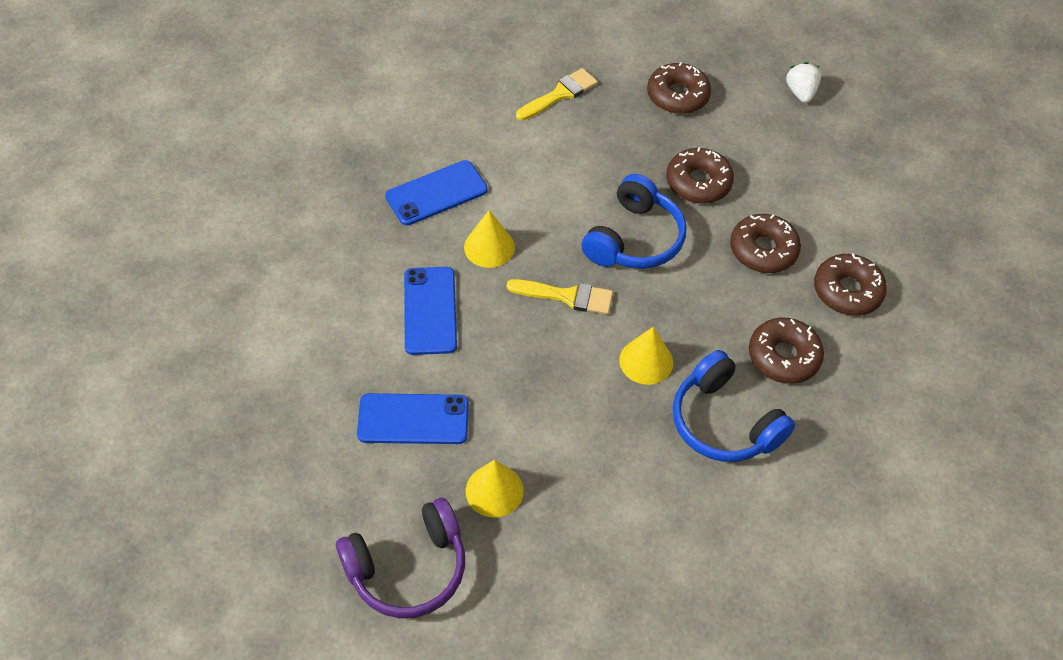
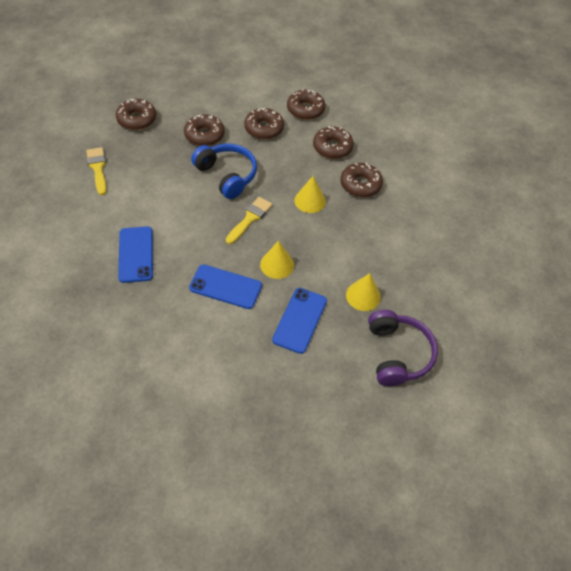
camera: 70 degrees left, 0 degrees up
(489, 247) = (194, 242): yellow cone -> yellow cone (277, 264)
(724, 422) = (360, 184): blue headphones -> brown donut
(800, 93) = (170, 73): white strawberry -> none

